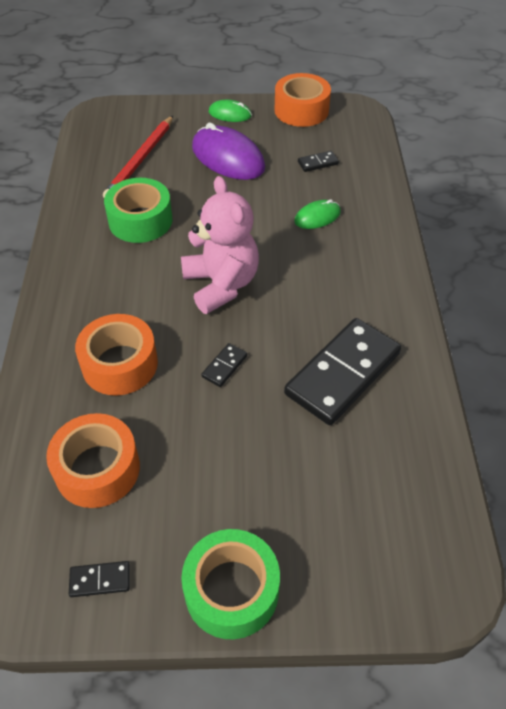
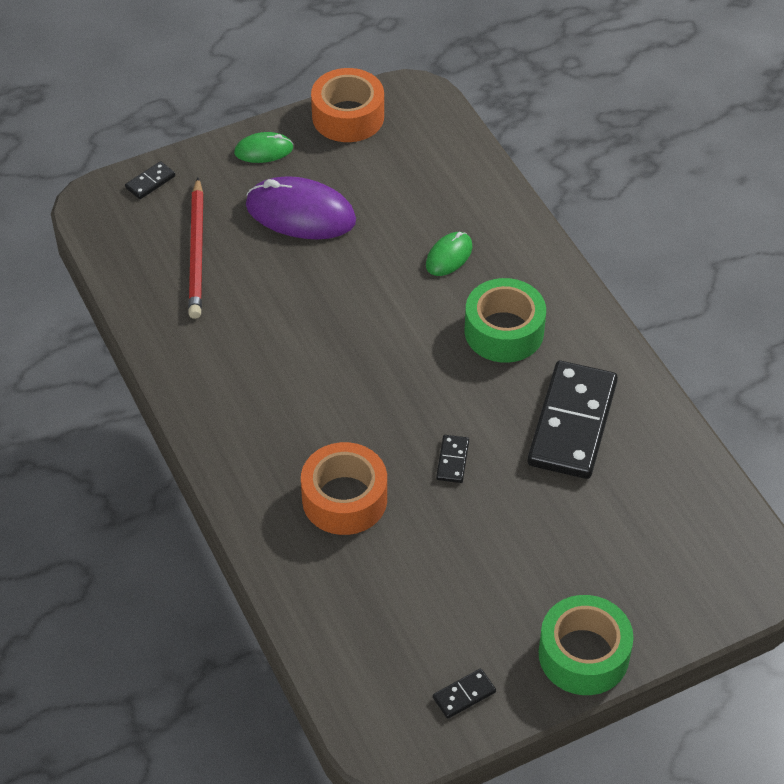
camera: 25 degrees left, 0 degrees up
(97, 469) = (394, 605): orange tape -> none
(140, 220) = (252, 330): green tape -> green tape (504, 331)
(221, 284) = (393, 374): pink teddy bear -> none
(318, 163) = (410, 185): black domino -> black domino (150, 182)

